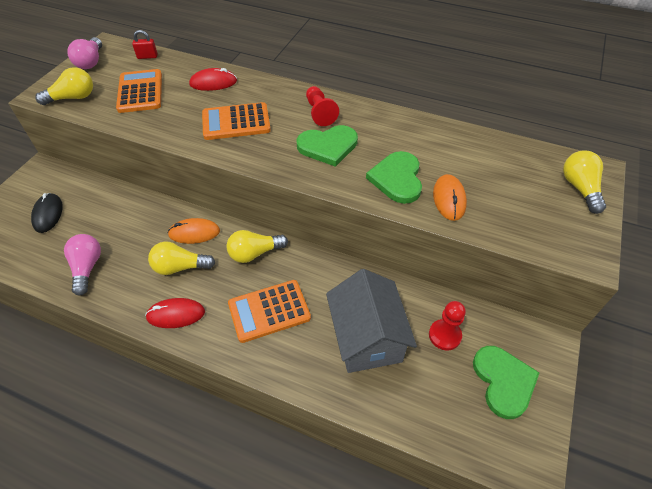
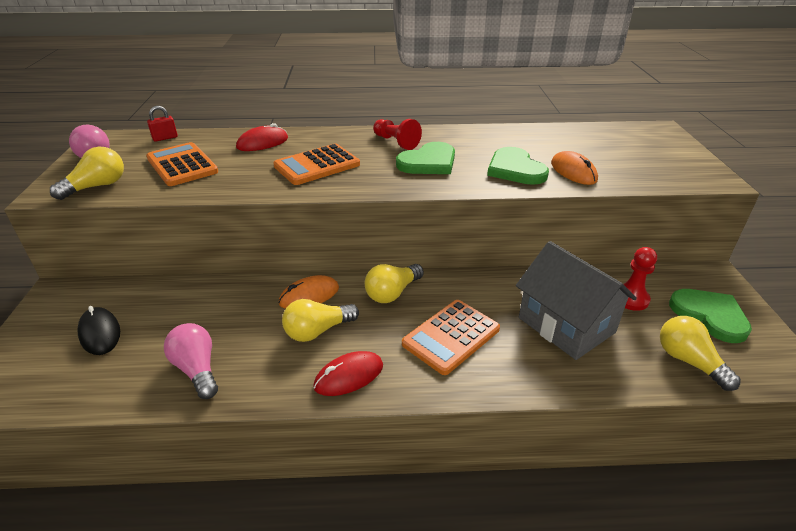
camera: 25 degrees left, 15 degrees down
(580, 188) = (662, 142): yellow light bulb -> yellow light bulb (689, 361)

